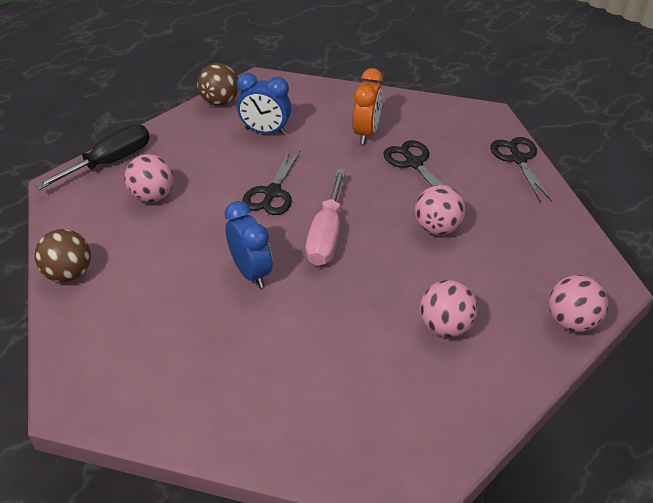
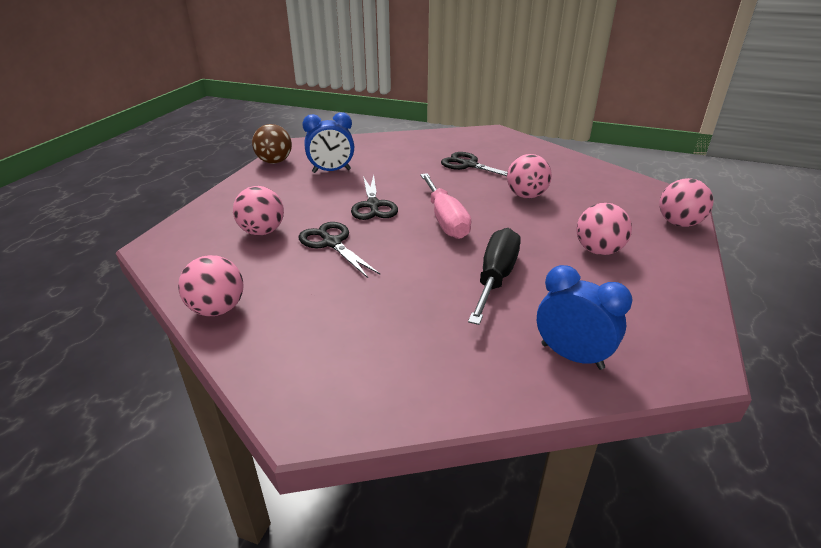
camera: 25 degrees left, 10 degrees down
(69, 274) = (217, 309): brown ball -> pink ball
(110, 162) = (199, 218): black screwdriver -> black screwdriver (496, 278)
(251, 272) = (404, 260): blue clock -> blue clock (572, 356)
(366, 133) = (415, 156): orange clock -> none
(518, 159) = (540, 148): black scissors -> black scissors (332, 243)

